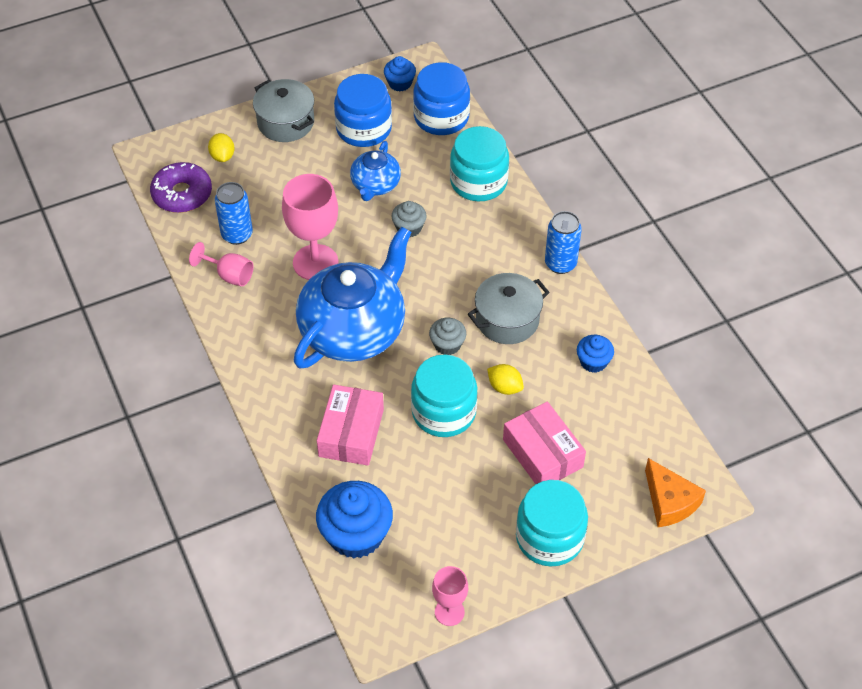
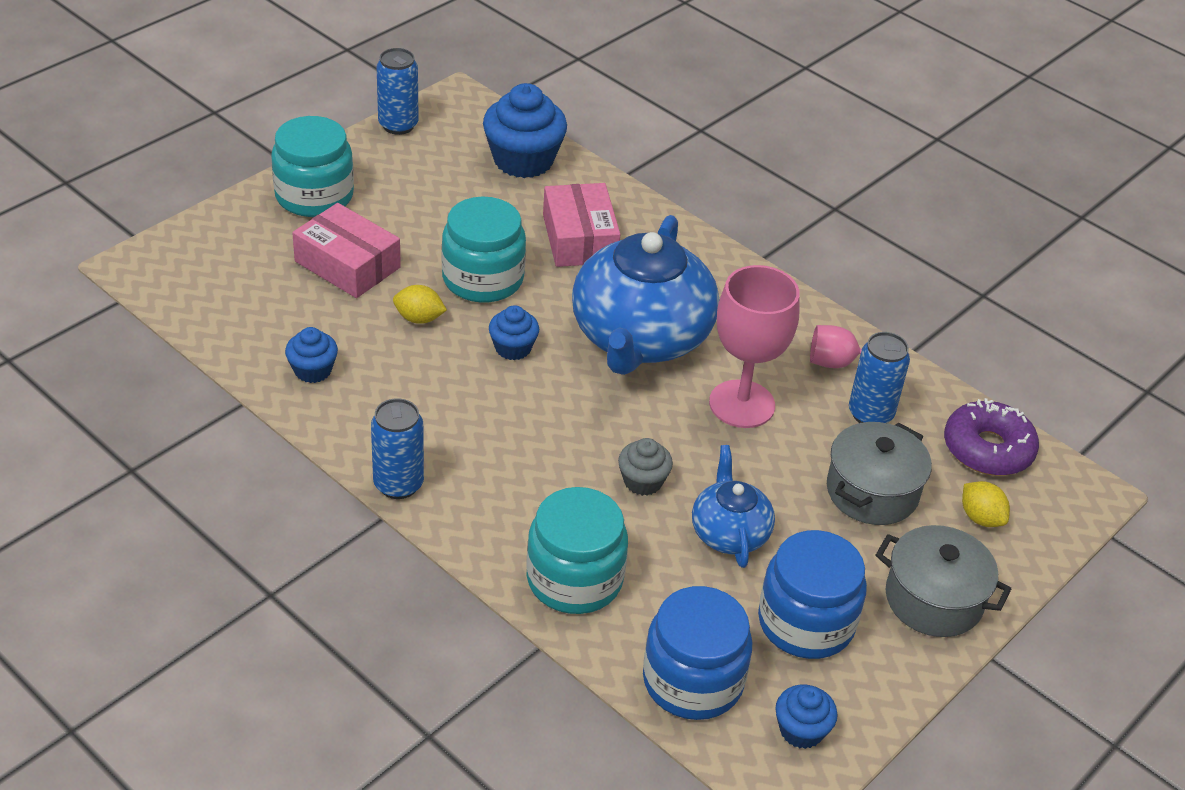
camera: 155 degrees right, 10 degrees down
(447, 344) = (513, 348): grey cupcake -> blue cupcake
(449, 612) = (398, 125): pink goblet -> blue can
(507, 320) = (447, 393): grey pot -> grey pot (872, 492)
(669, 501) = (182, 251): orange cheese -> none

